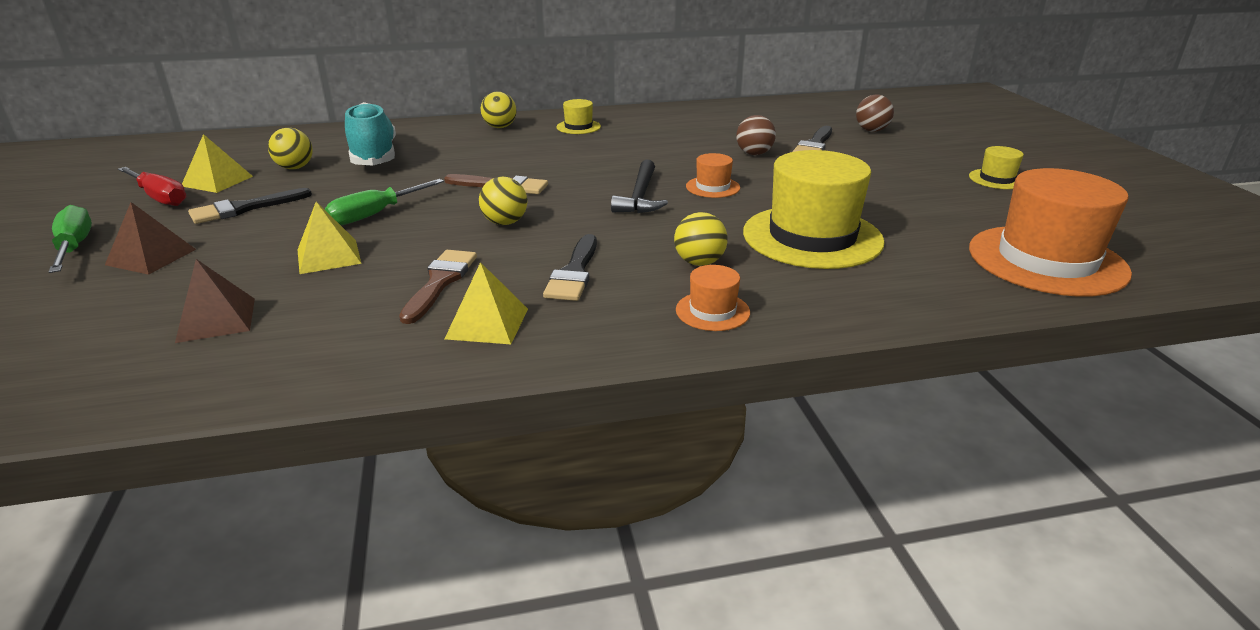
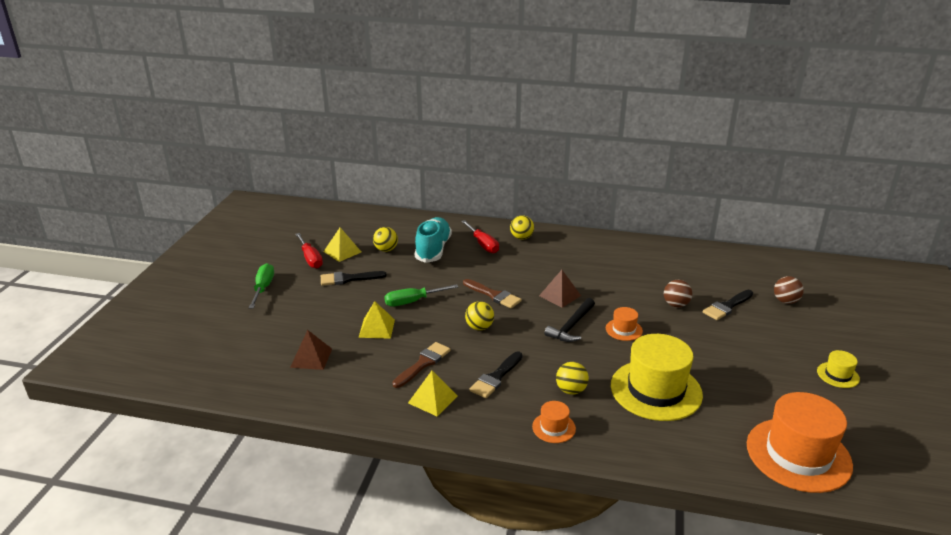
camera: 25 degrees right, 0 degrees up
(151, 257) = (295, 305): brown pyramid -> brown pyramid (560, 295)
(448, 141) = (482, 244): none -> red screwdriver
(578, 127) = (573, 249): yellow hat -> none

